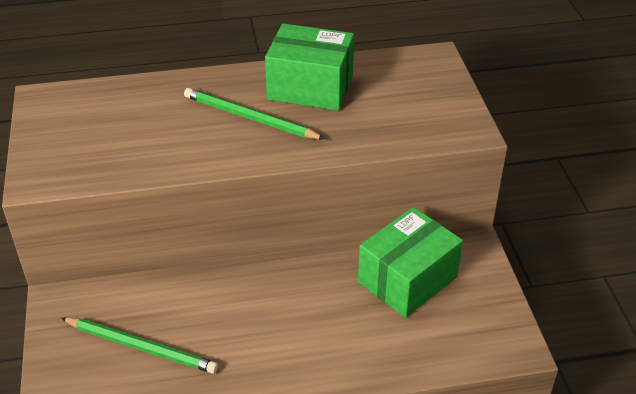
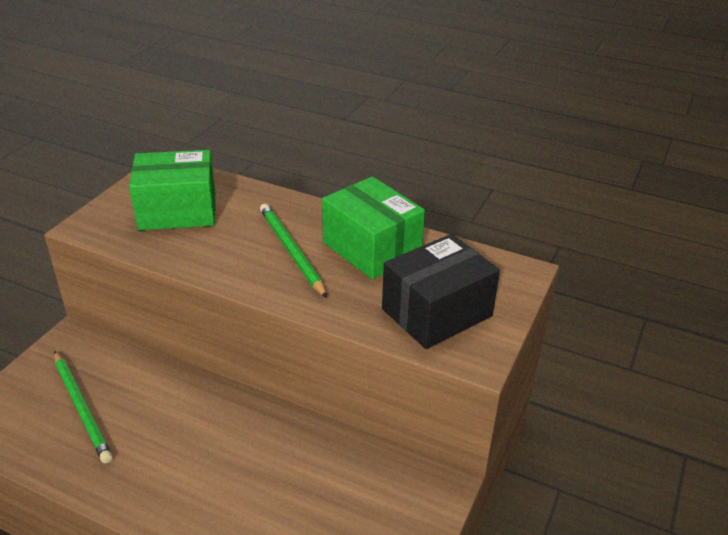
camera: 35 degrees right, 5 degrees down
(407, 279) = (345, 480): green box -> green box (177, 211)
(411, 113) = (437, 312): none -> black box

